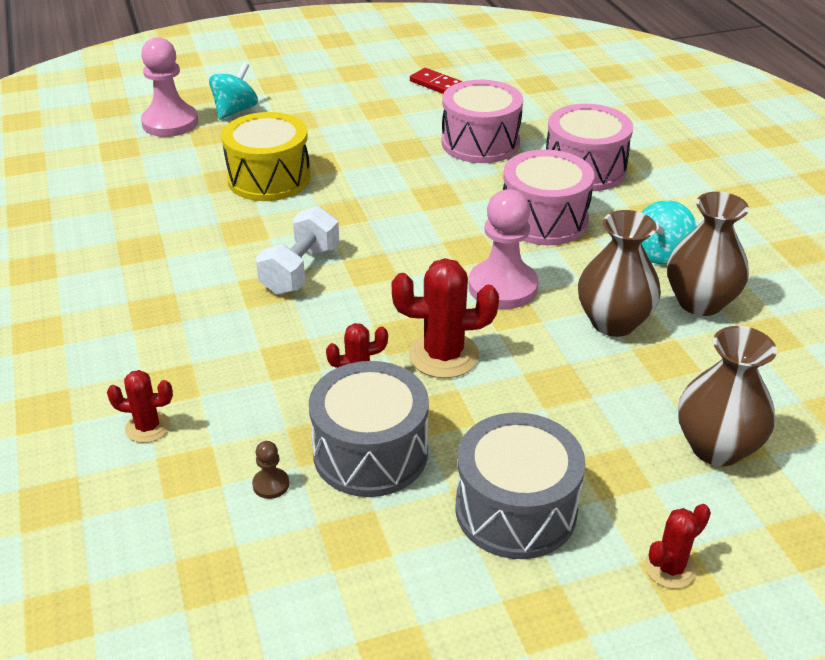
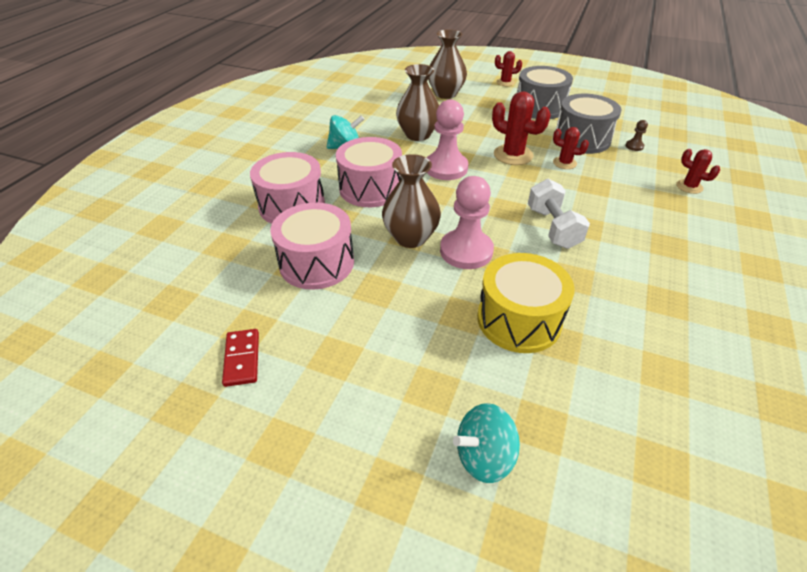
camera: 140 degrees left, 5 degrees up
(170, 123) = (578, 483): pink pawn -> pink pawn (466, 251)
(300, 270) = (553, 228): white dumbbell -> white dumbbell turned 75 degrees counterclockwise
(700, 302) = (368, 125): brown vase -> brown vase (411, 237)

